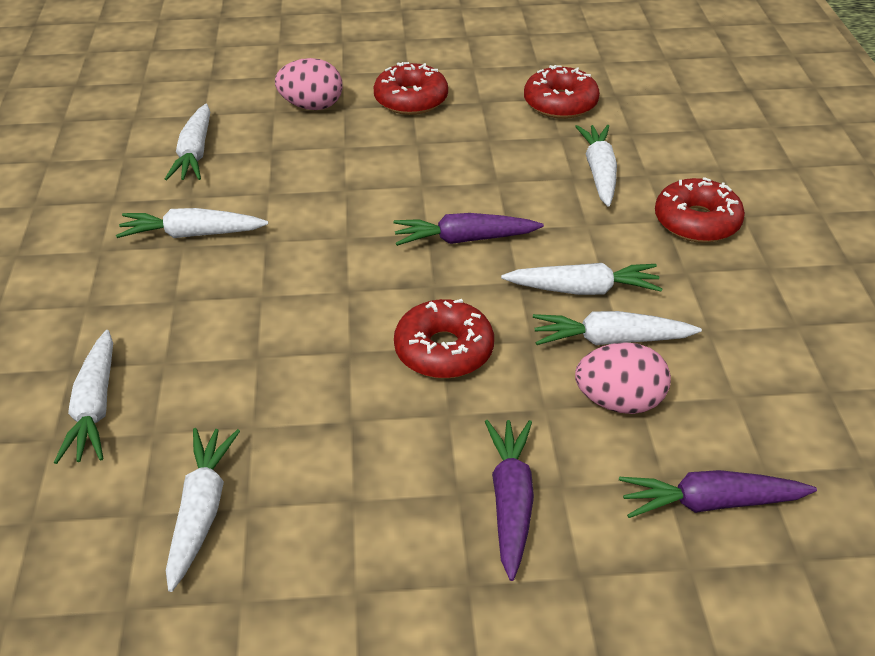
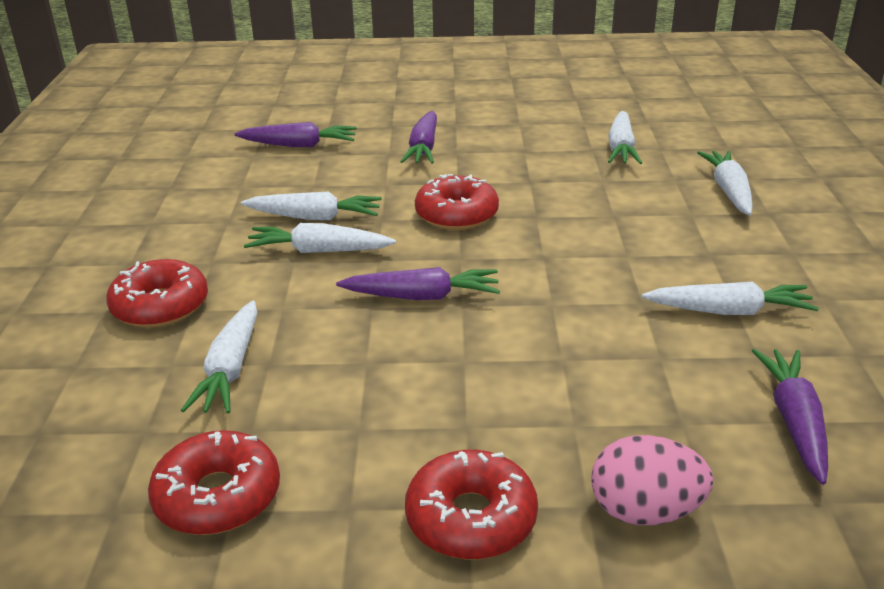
camera: 175 degrees left, 10 degrees down
(195, 153) = (794, 422): white carrot -> purple carrot
(619, 402) = (329, 185): pink egg -> none

